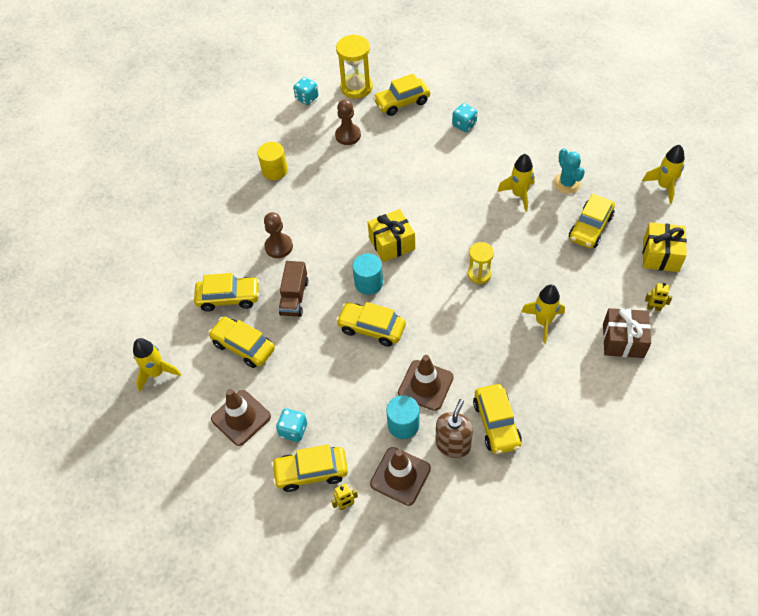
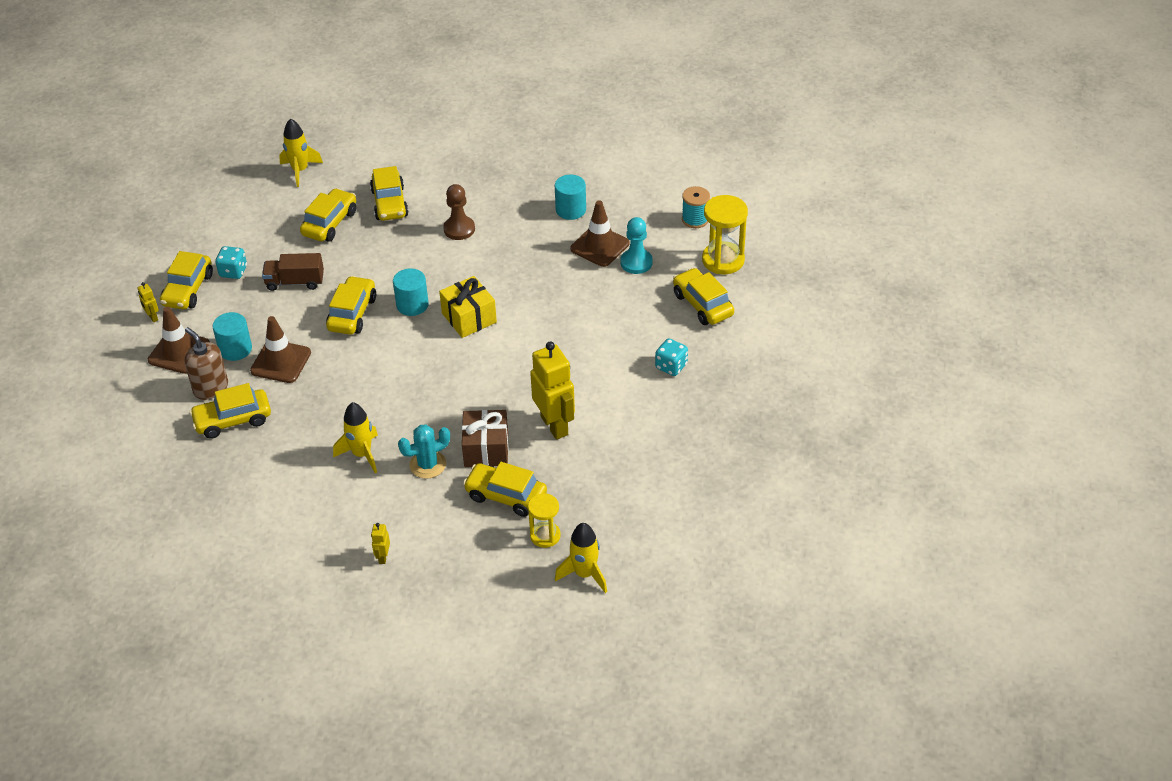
camera: 80 degrees right, 10 degrees down
(241, 418) = (249, 234): brown traffic cone -> brown traffic cone (600, 246)
(275, 171) = (571, 210): yellow cylinder -> turquoise cylinder
(294, 297) = (391, 250): brown truck -> brown truck (295, 282)
(307, 98) = (695, 219): turquoise dice -> turquoise spool
(311, 472) = (188, 290): yellow car -> yellow car turned 150 degrees counterclockwise
(348, 135) = (636, 262): brown pawn -> turquoise pawn
(453, 444) = (210, 388): brown soap dispenser -> brown soap dispenser turned 150 degrees counterclockwise
(479, 274) = (428, 395): yellow hourglass -> yellow hourglass (545, 536)
(519, 195) = (555, 425): yellow rocket -> yellow robot
(567, 183) = (579, 472): turquoise cactus -> turquoise cactus (427, 464)
(623, 340) = (336, 527): brown gift -> brown gift (486, 449)
(660, 255) = (465, 566): yellow gift -> none

